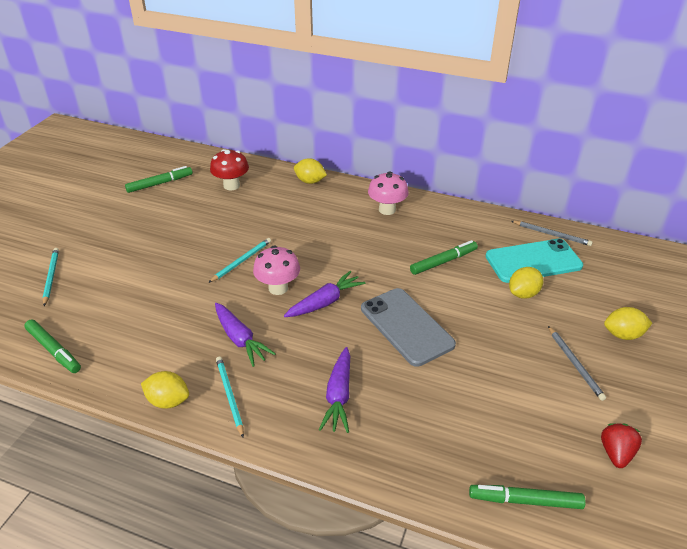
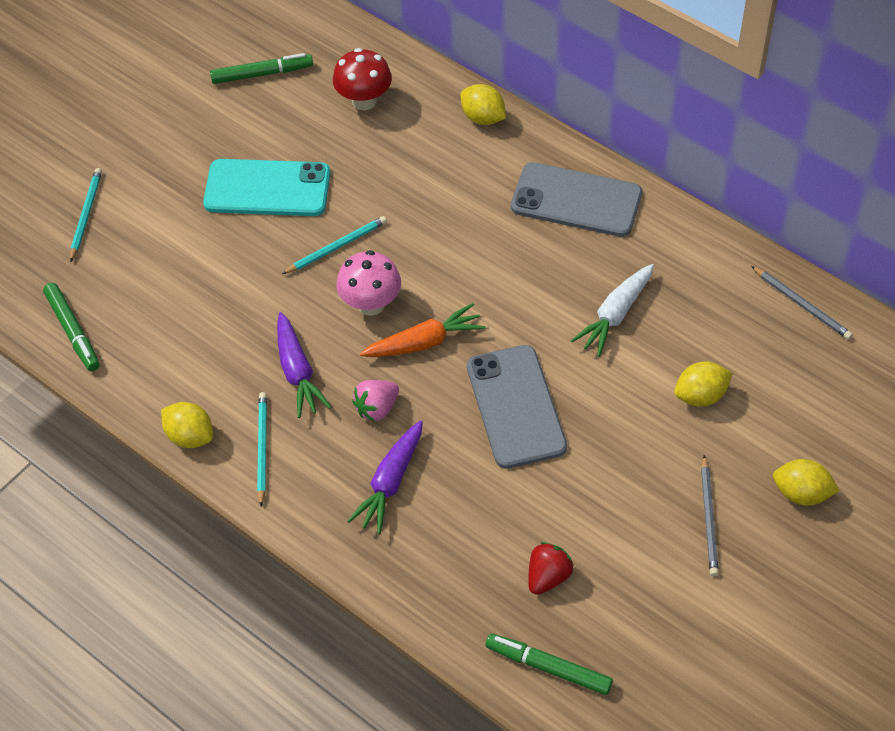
camera: 20 degrees right, 15 degrees up
(308, 349) = (377, 408): none -> pink strawberry
(325, 302) = (424, 342): purple carrot -> orange carrot
(387, 210) = (576, 200): pink mushroom -> grey phone
(443, 262) = (615, 315): green marker -> white carrot
(533, 261) = (746, 345): turquoise phone -> turquoise phone (267, 188)
(616, 453) = (688, 645): red strawberry -> red strawberry (548, 577)

